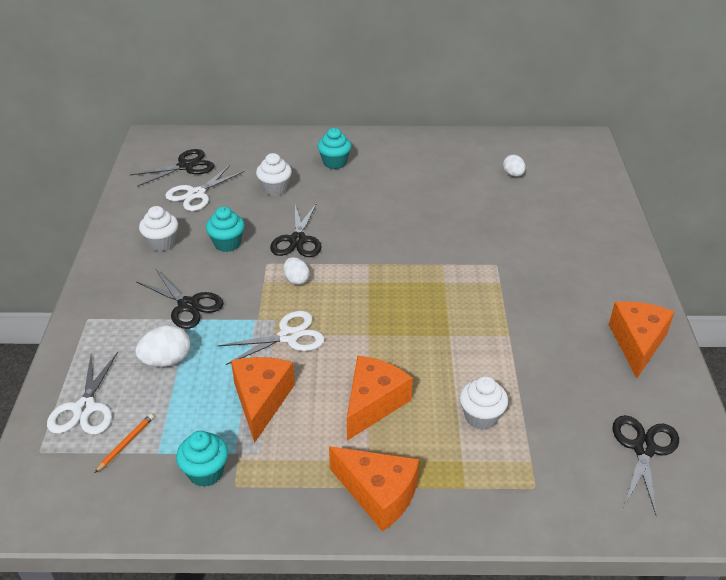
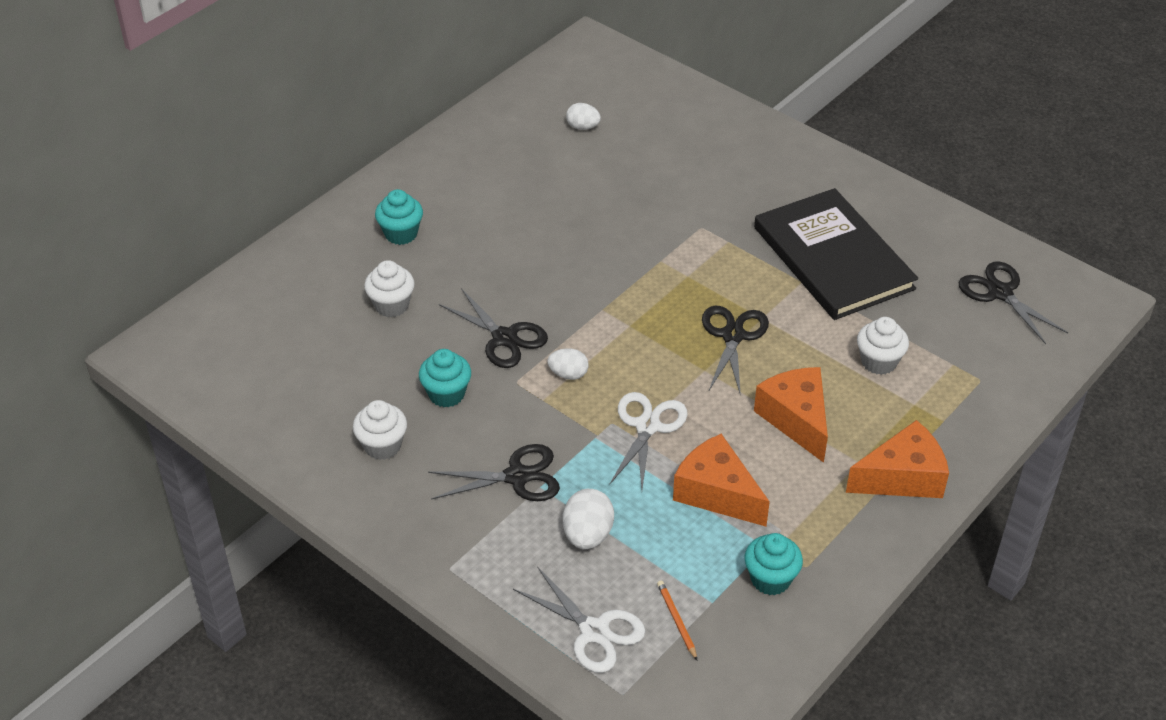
camera: 50 degrees left, 5 degrees up
(186, 166) = (251, 353): black scissors -> black scissors (733, 336)
(196, 194) = (321, 372): white scissors -> none
(552, 338) = (833, 258): none -> black book
(637, 343) = (890, 214): orange cheese -> none

